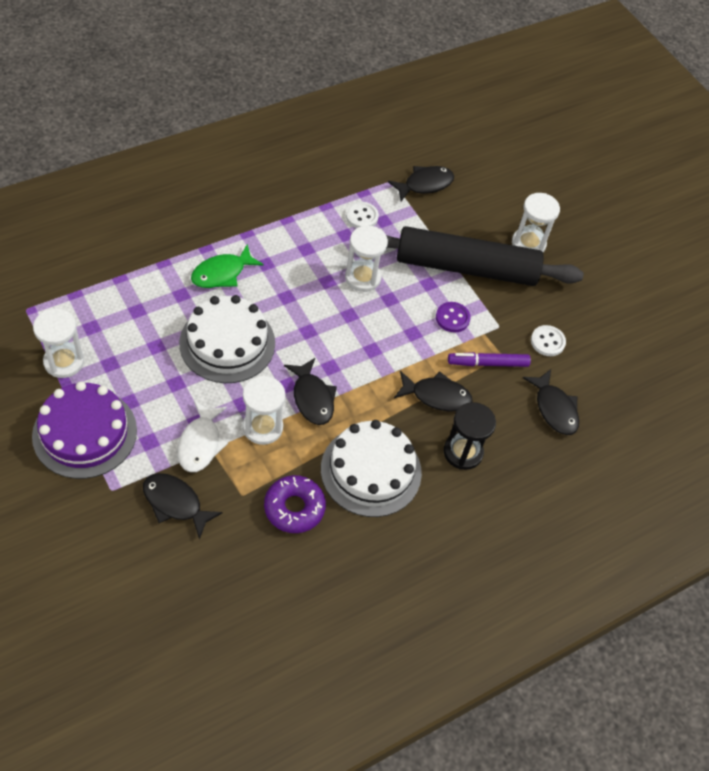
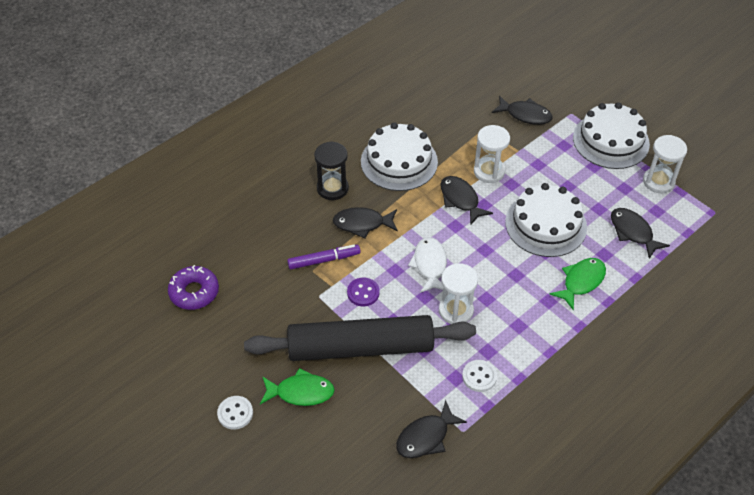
camera: 175 degrees right, 5 degrees down
(85, 433) = (611, 140): purple cake -> white cake
(200, 443) = (528, 152): white fish -> white fish (430, 265)
(294, 508) = (445, 129): purple donut -> purple donut (194, 292)
(528, 244) = (301, 392): white hourglass -> green fish
(547, 342) = (272, 292): white button -> white button (235, 413)
(554, 408) = (261, 237): black fish -> black fish (633, 232)

